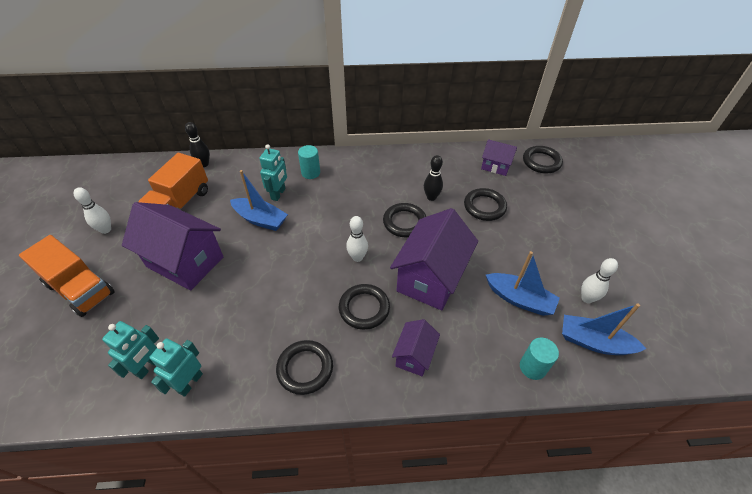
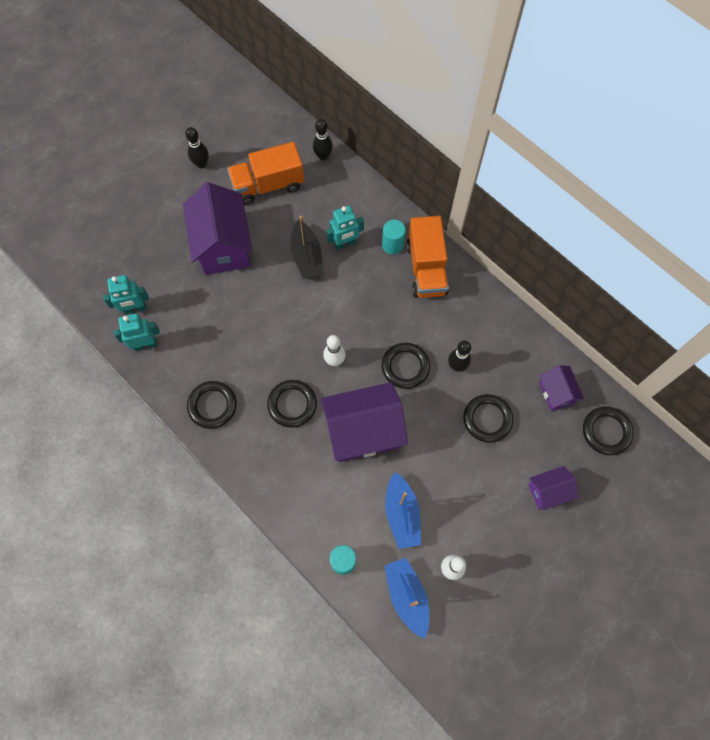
camera: 50 degrees right, 20 degrees up
(80, 289) = (147, 206): orange truck -> orange truck (426, 269)
(106, 230) = (201, 164): white bowling pin -> black bowling pin
(260, 219) = (307, 256): blue boat -> black boat
(414, 356) = (282, 470): purple house -> purple house (548, 491)

